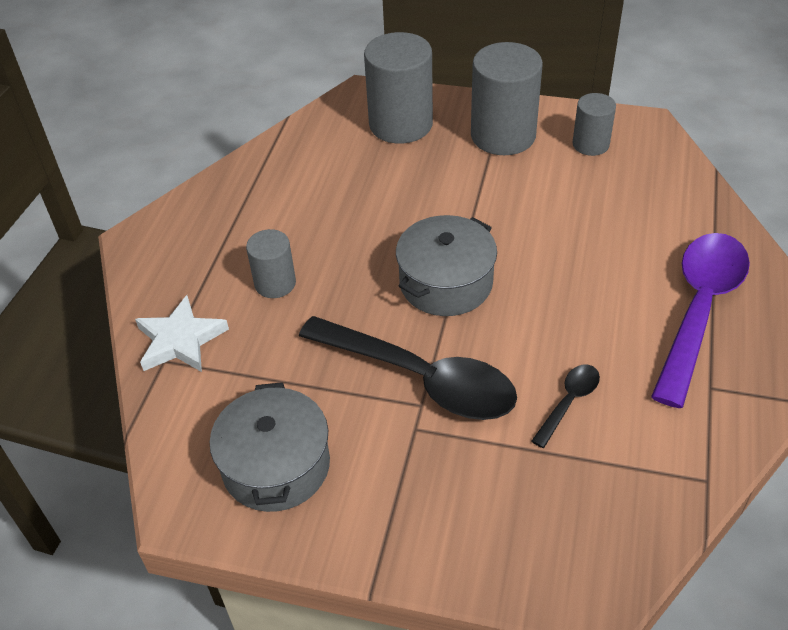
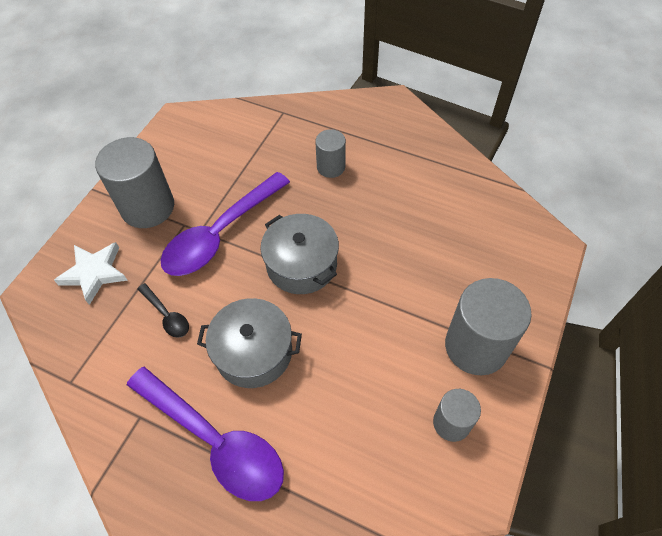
camera: 100 degrees right, 10 degrees up
(180, 340) = (296, 119): white star -> white star (94, 273)
(276, 465) = (187, 157): grey pot -> grey pot (253, 352)
(400, 124) = (502, 267): grey cylinder -> grey cylinder (148, 207)
(421, 378) = (220, 234): black spoon -> purple spoon

